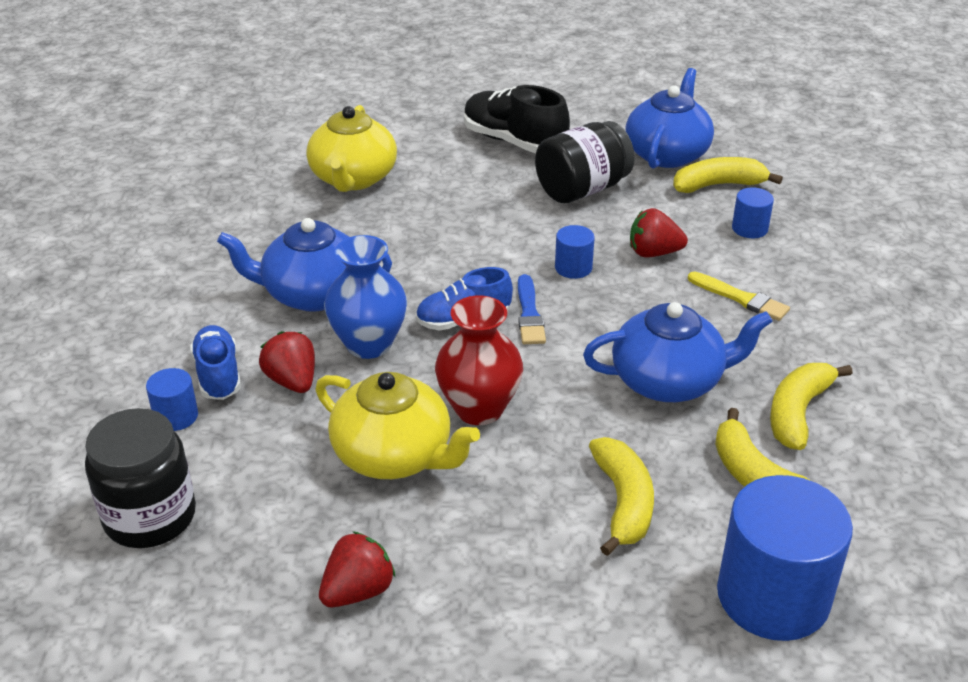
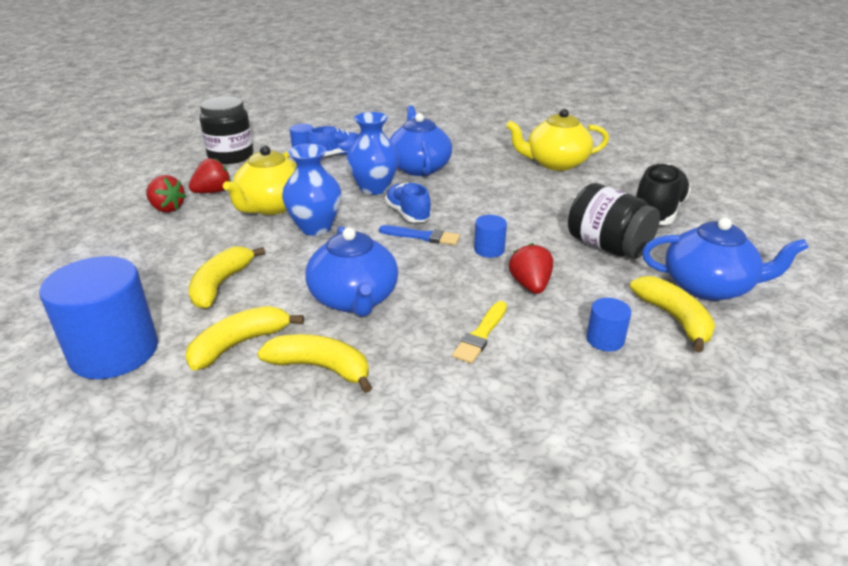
camera: 80 degrees right, 5 degrees down
(292, 381) = (335, 172): red strawberry -> red strawberry (213, 192)
(479, 409) = (315, 227): red vase -> blue vase
(529, 314) = (422, 236): blue brush -> blue brush turned 150 degrees counterclockwise
(623, 503) = (221, 285): yellow banana -> yellow banana turned 120 degrees clockwise

